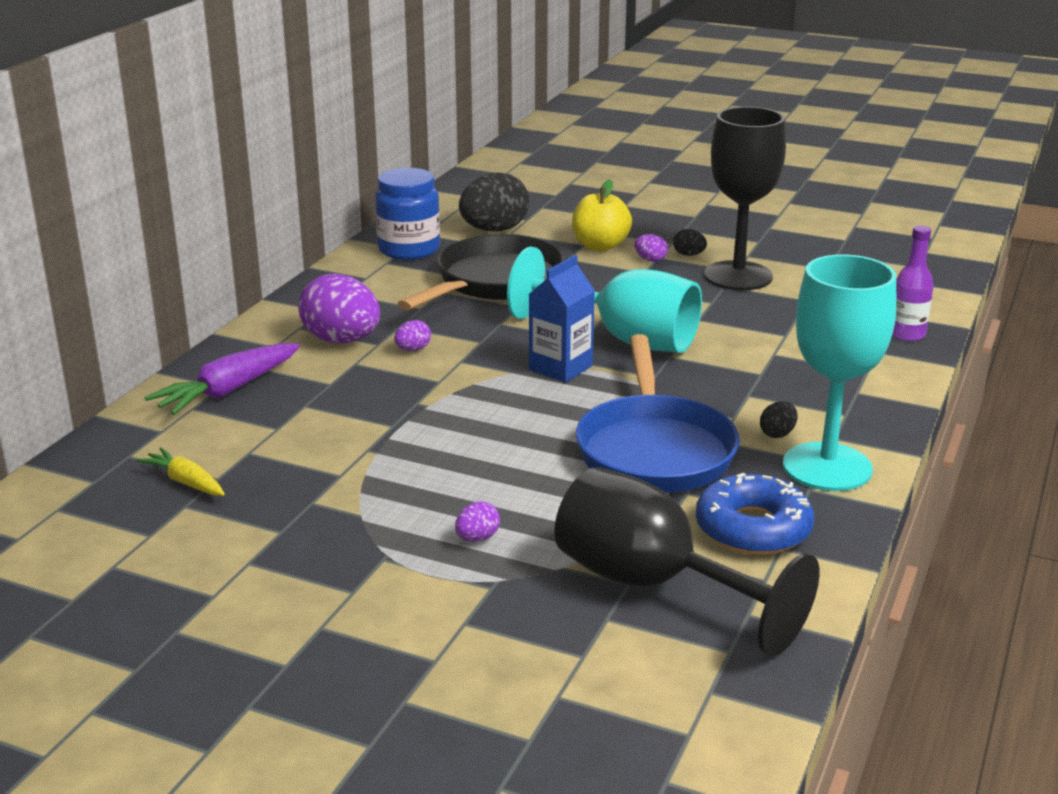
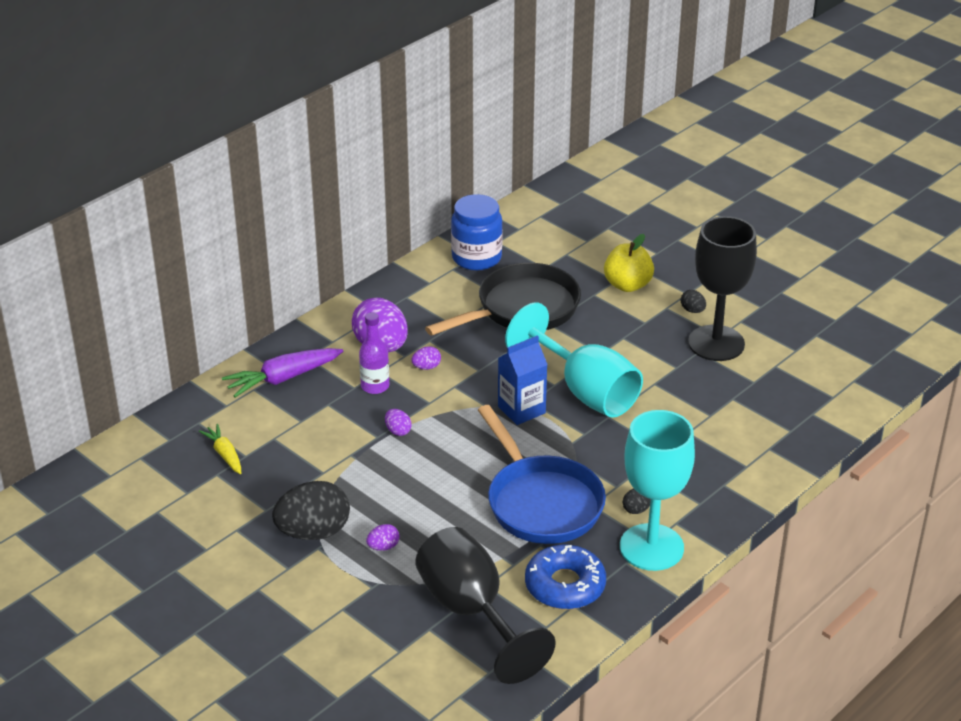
camera: 20 degrees right, 10 degrees up
(494, 230) = (554, 248): black egg -> black egg (313, 532)
(650, 260) = (658, 310): purple egg -> purple egg (398, 431)
(654, 450) = (541, 502): blue pan -> blue pan turned 45 degrees counterclockwise
(906, 334) = (805, 436): purple bottle -> purple bottle (375, 386)

